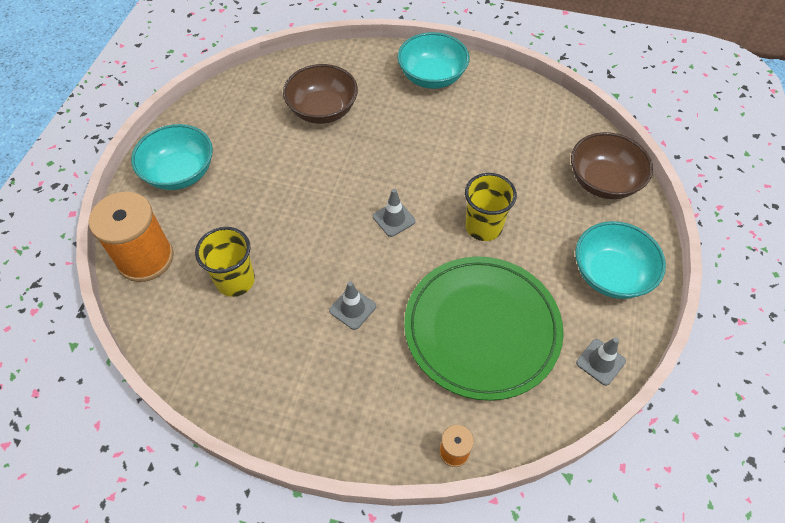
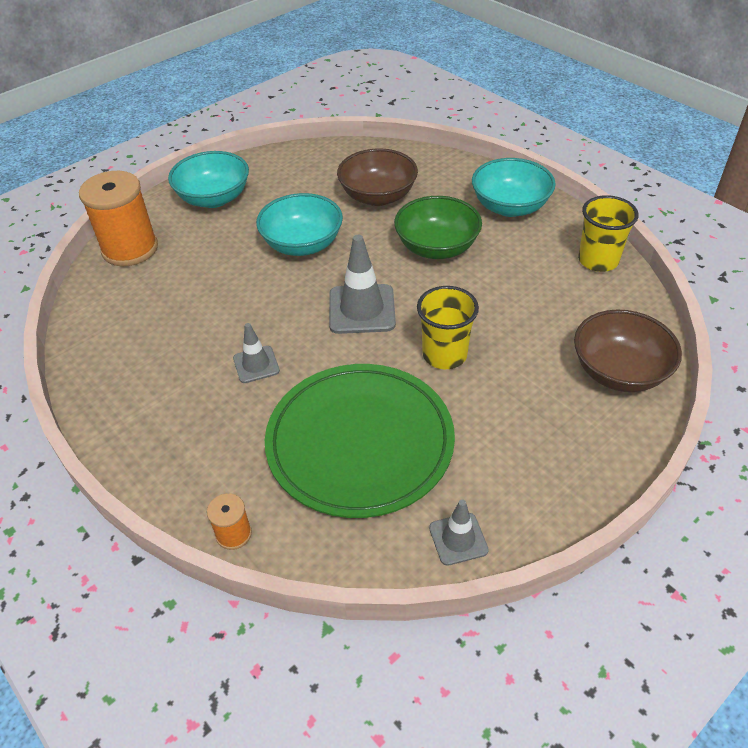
camera: 35 degrees right, 10 degrees down
(235, 280) = (181, 296): yellow cup -> yellow cup (598, 260)
(394, 219) = (362, 309): grey traffic cone -> grey traffic cone, size x1.71
(406, 137) = (436, 247): none -> green bowl
(610, 274) = (547, 463): turquoise bowl -> turquoise bowl (302, 244)

